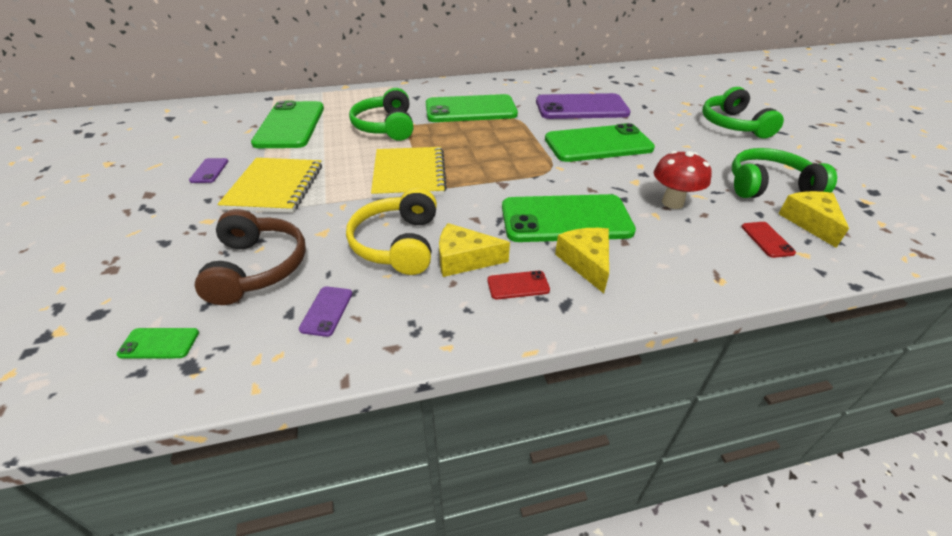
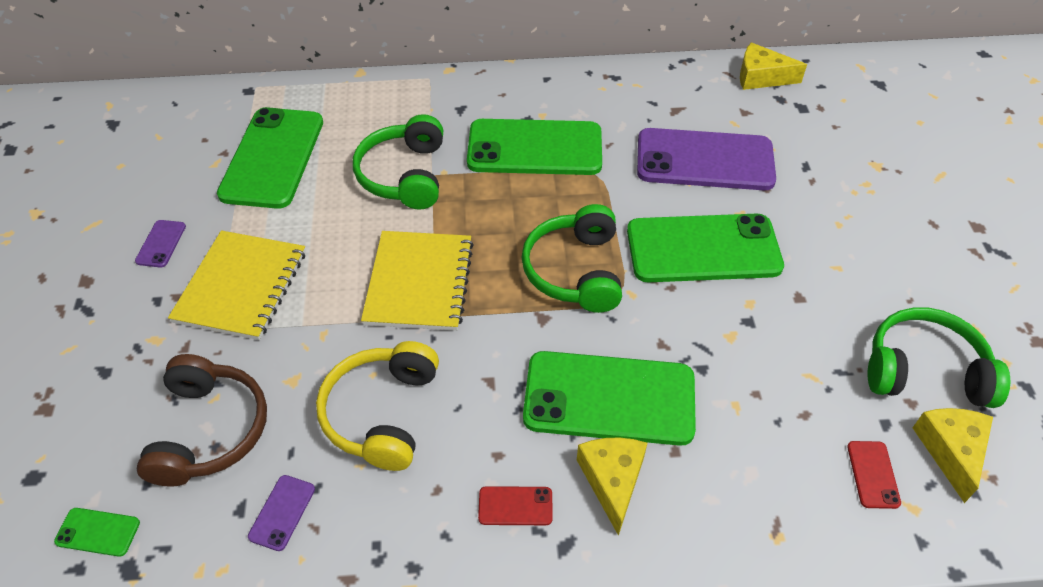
camera: 10 degrees right, 10 degrees up
(464, 259) = (459, 453): yellow cheese -> yellow cheese (761, 77)
(672, 202) = (768, 386): red mushroom -> none
(733, 125) = (930, 227): green headphones -> green headphones (575, 271)

